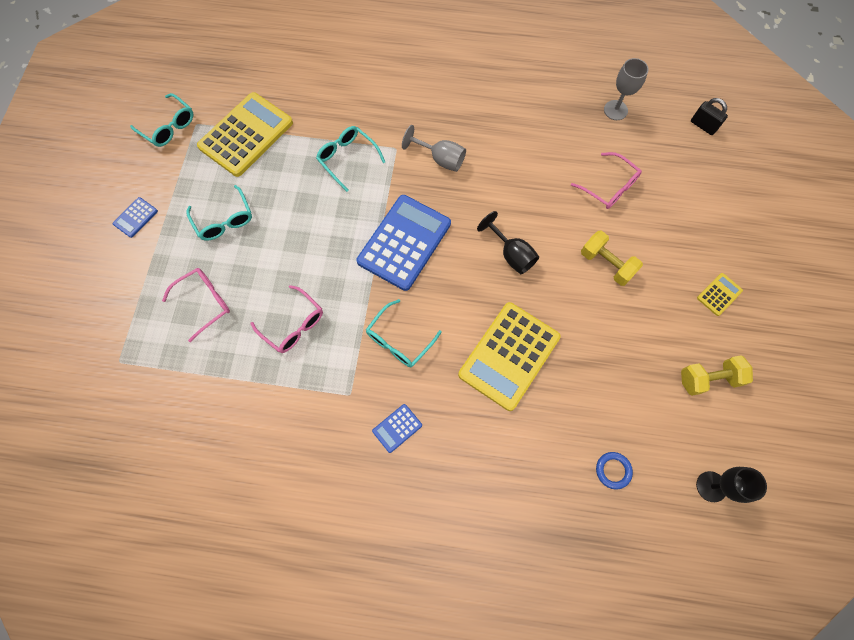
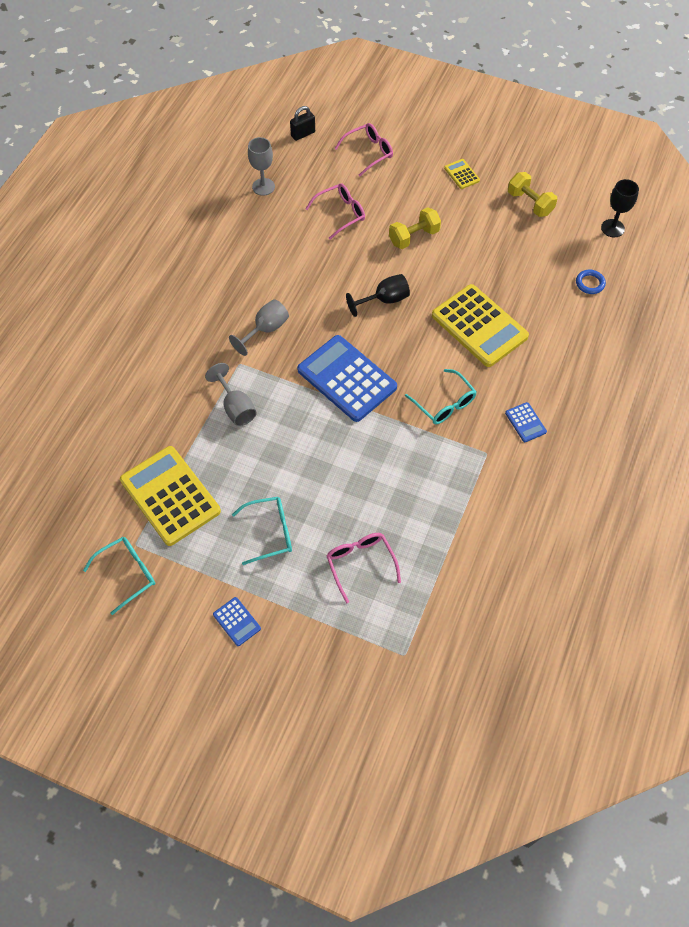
camera: 75 degrees left, 10 degrees down
(293, 325) = (406, 487): pink glasses -> pink glasses (369, 152)
(347, 158) = (236, 407): turquoise glasses -> grey goblet
(708, 379) = (530, 203): yellow dumbbell -> yellow dumbbell turned 45 degrees counterclockwise

